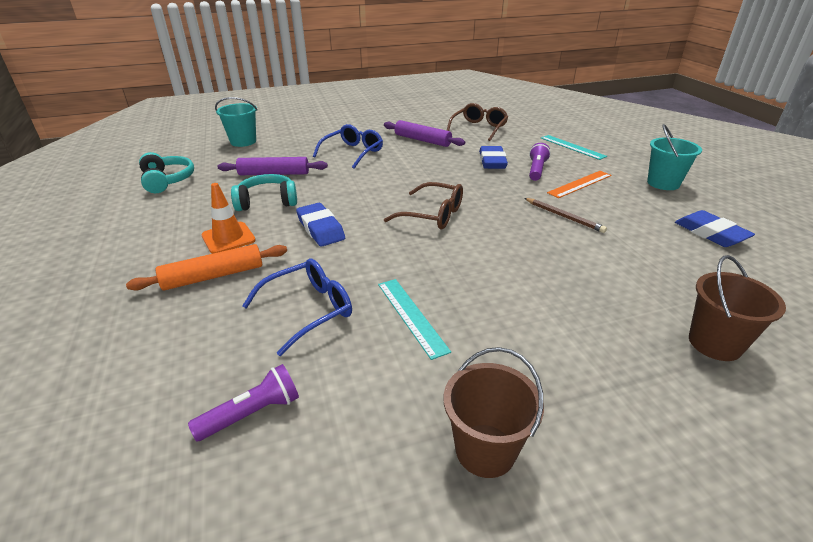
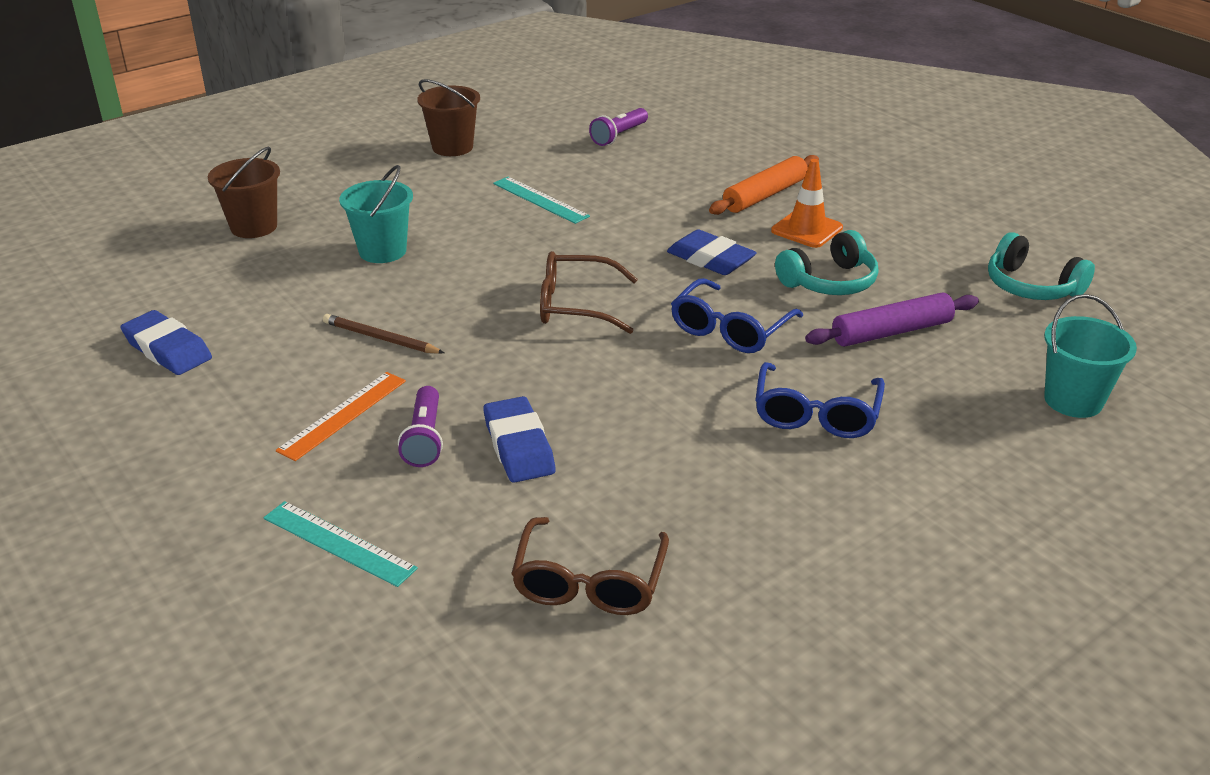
camera: 160 degrees right, 0 degrees up
(308, 310) = (639, 188): blue glasses -> blue glasses (730, 329)
(422, 140) = (704, 491): purple rolling pin -> none
(663, 183) = (179, 449): turquoise bucket -> turquoise bucket (382, 251)

